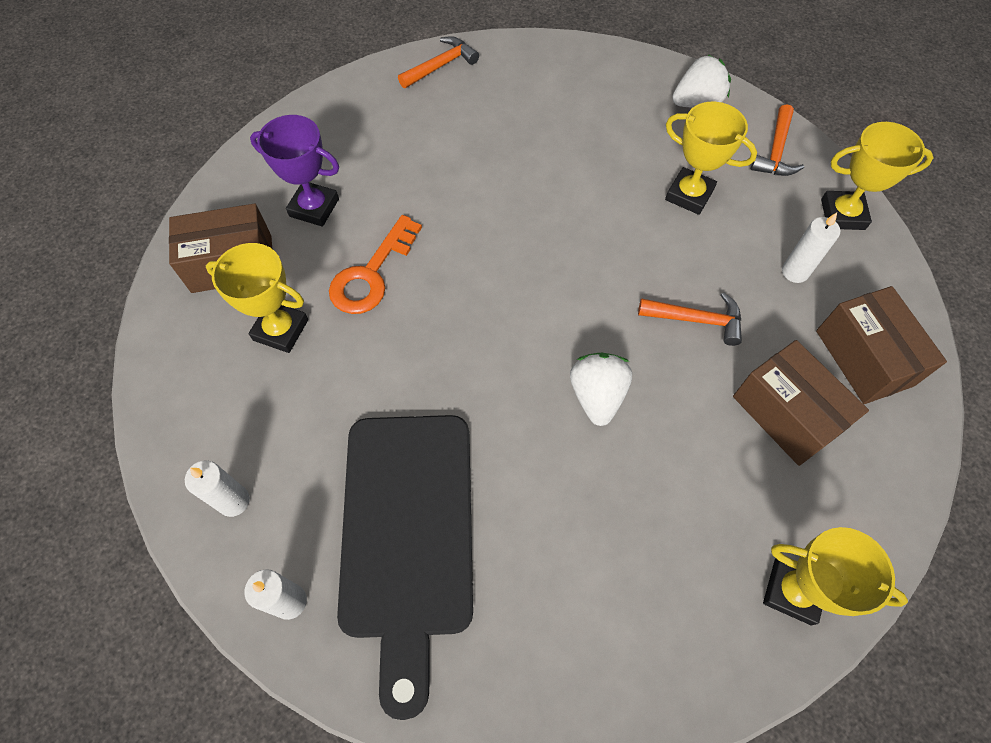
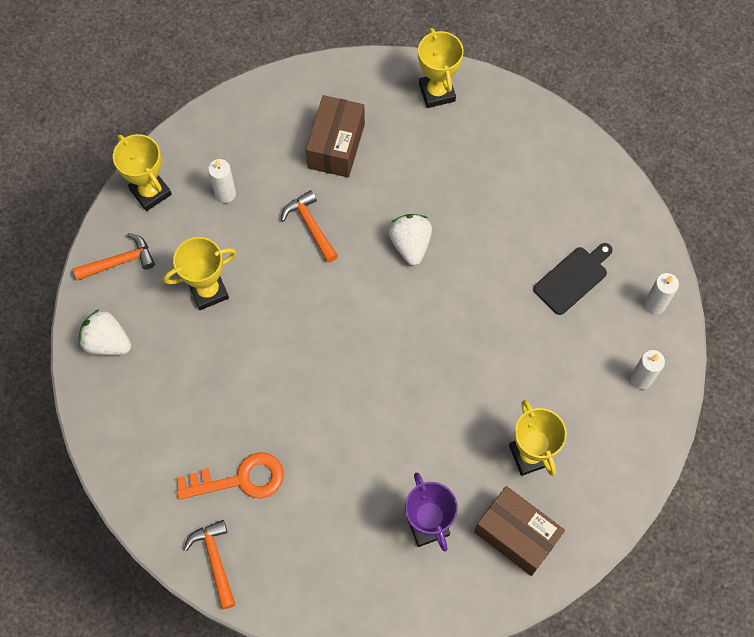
camera: 130 degrees left, 5 degrees up
(372, 274) = (443, 437): orange key -> orange key (240, 479)
(408, 533) = (572, 278): black cutting board -> black cutting board, size x0.48
(441, 66) = (215, 560): orange hammer -> orange hammer turned 60 degrees clockwise
(597, 396) = (410, 244): white strawberry -> white strawberry turned 120 degrees clockwise
(689, 195) = (208, 291): yellow trophy -> yellow trophy turned 75 degrees clockwise
(863, 358) = (262, 127): brown box -> none

